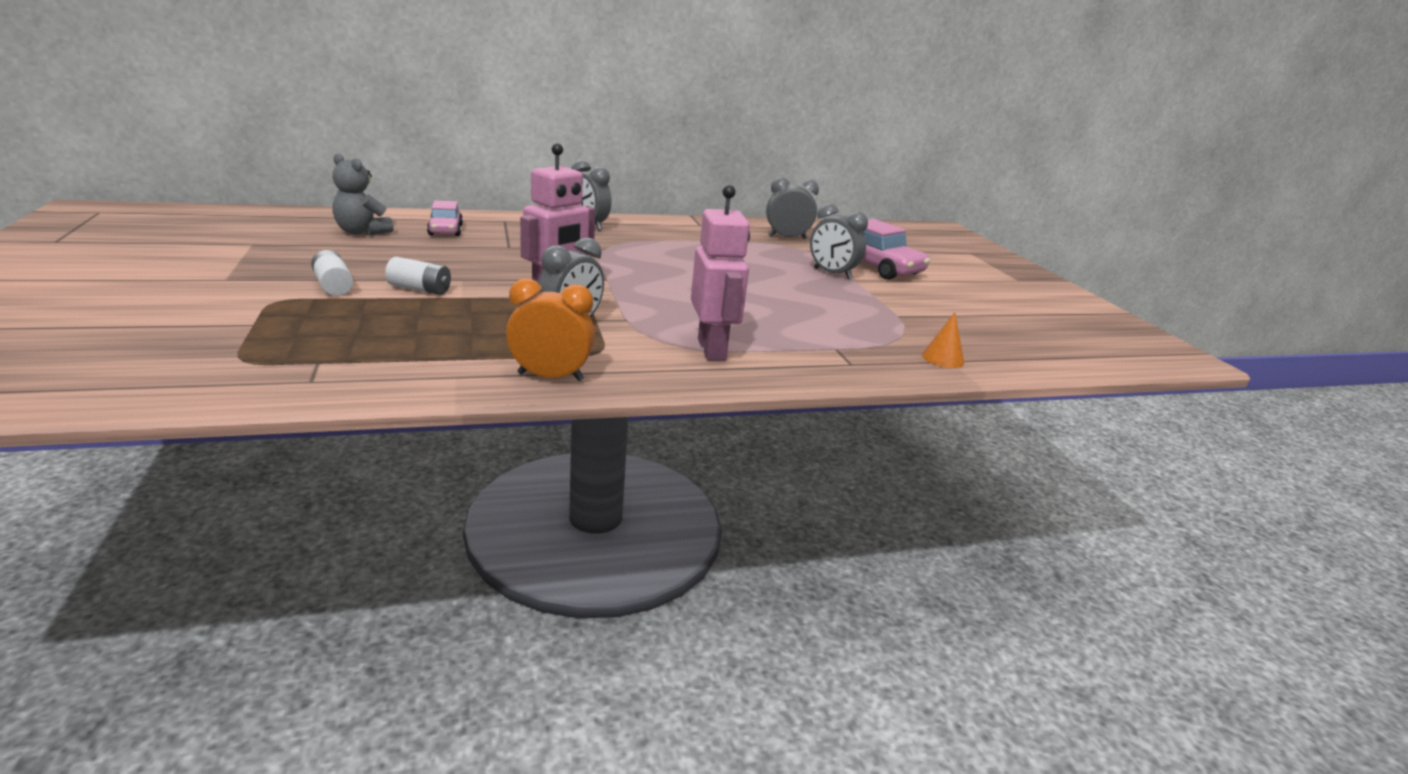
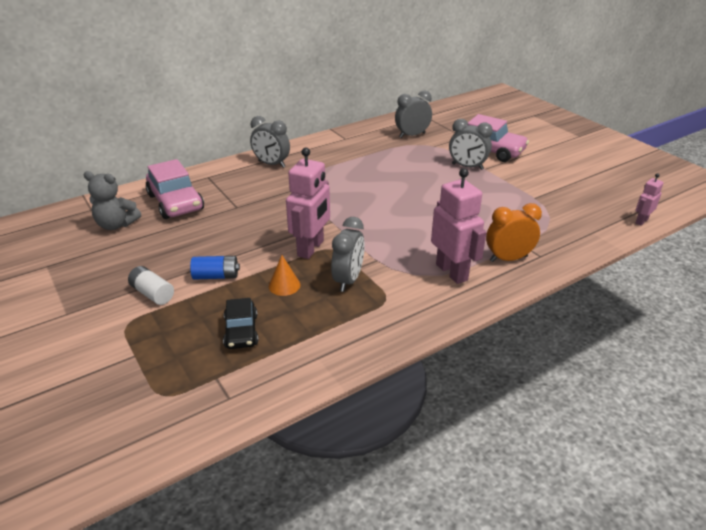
camera: 15 degrees left, 10 degrees up
(393, 335) = (241, 331): none -> black car
(419, 289) = (216, 276): white battery -> blue battery
(445, 230) = (176, 202): pink car -> pink car, size x1.68
(550, 377) = (376, 336): orange clock -> orange clock (508, 258)
(942, 358) = (587, 232): orange cone -> orange cone (284, 285)
(1037, 367) = (641, 221): none -> pink robot

